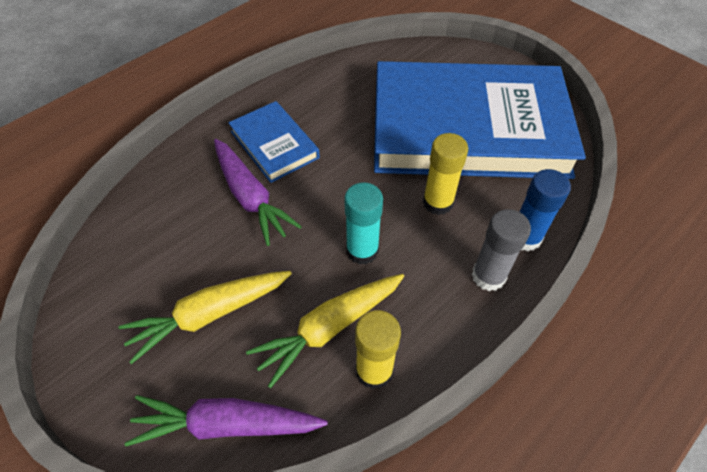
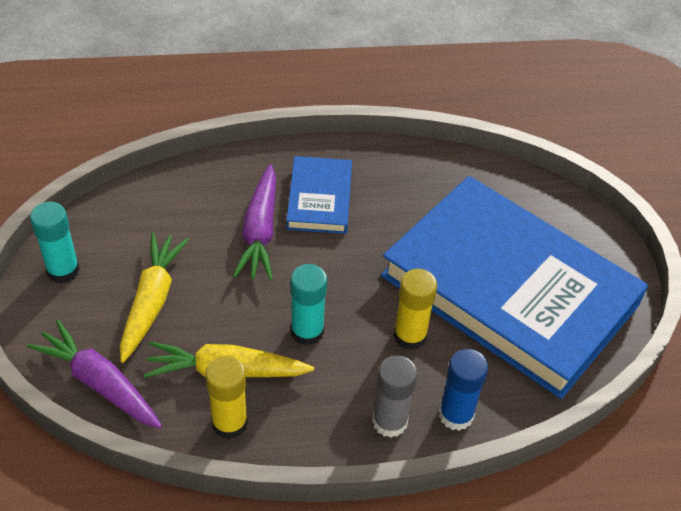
camera: 35 degrees right, 5 degrees down
(97, 344) = (63, 270): none -> turquoise glue stick
(209, 315) = (151, 301): yellow carrot -> yellow carrot turned 90 degrees clockwise

